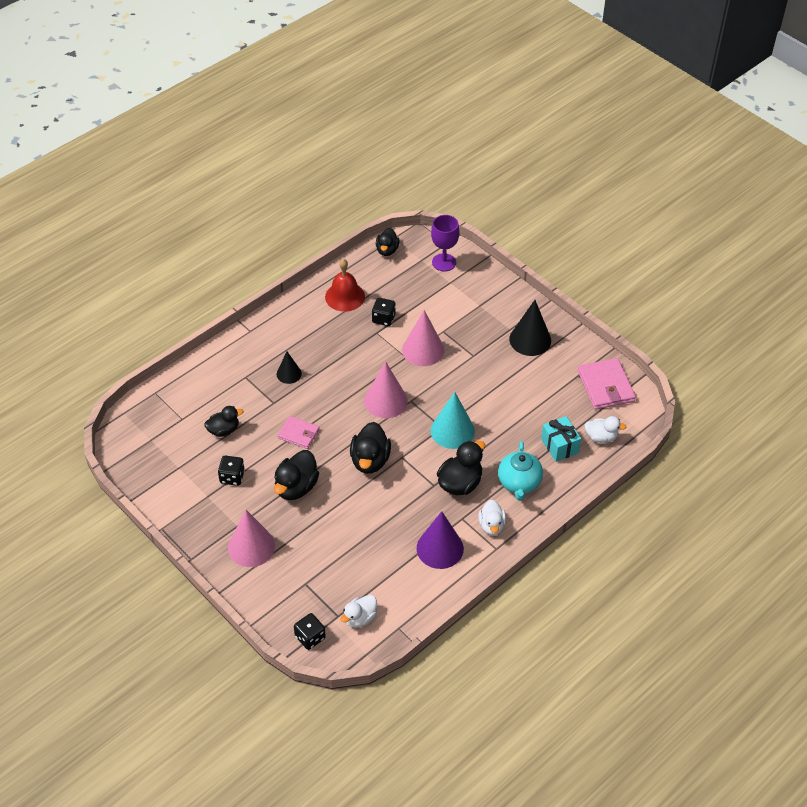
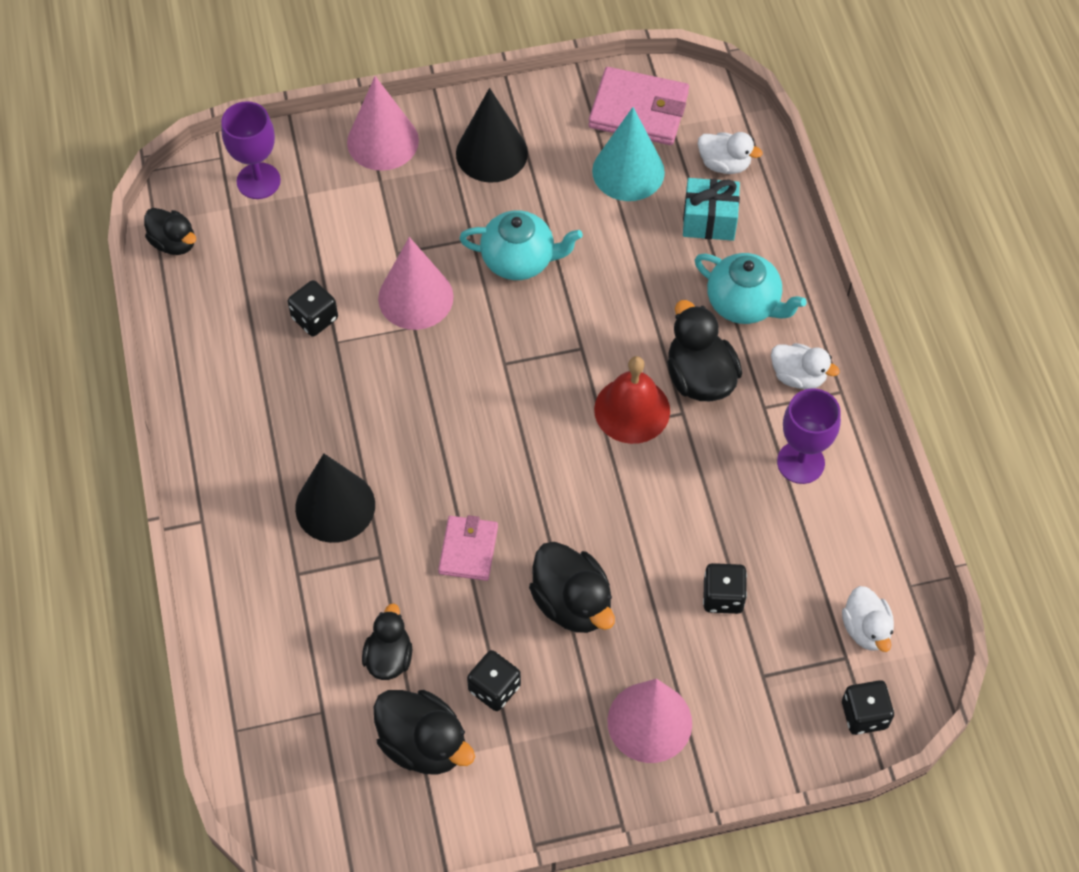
camera: 60 degrees left, 10 degrees up
(289, 374) = (335, 506): black cone -> black cone, size x1.71
(298, 434) = (468, 550): pink wallet -> pink wallet turned 45 degrees counterclockwise
(339, 547) = (723, 597): none -> black dice
(345, 296) = (228, 349): red bell -> red bell (632, 410)
(370, 460) = (584, 474): black duck -> black duck (423, 744)
(385, 401) = (482, 397): pink cone -> pink cone (382, 141)
(440, 548) = (800, 462): purple cone -> purple goblet
(452, 431) = (597, 338): turquoise cone -> turquoise cone (628, 171)
(475, 379) = (519, 260): none -> turquoise teapot
(601, 437) = (724, 164): white duck -> white duck turned 75 degrees clockwise

